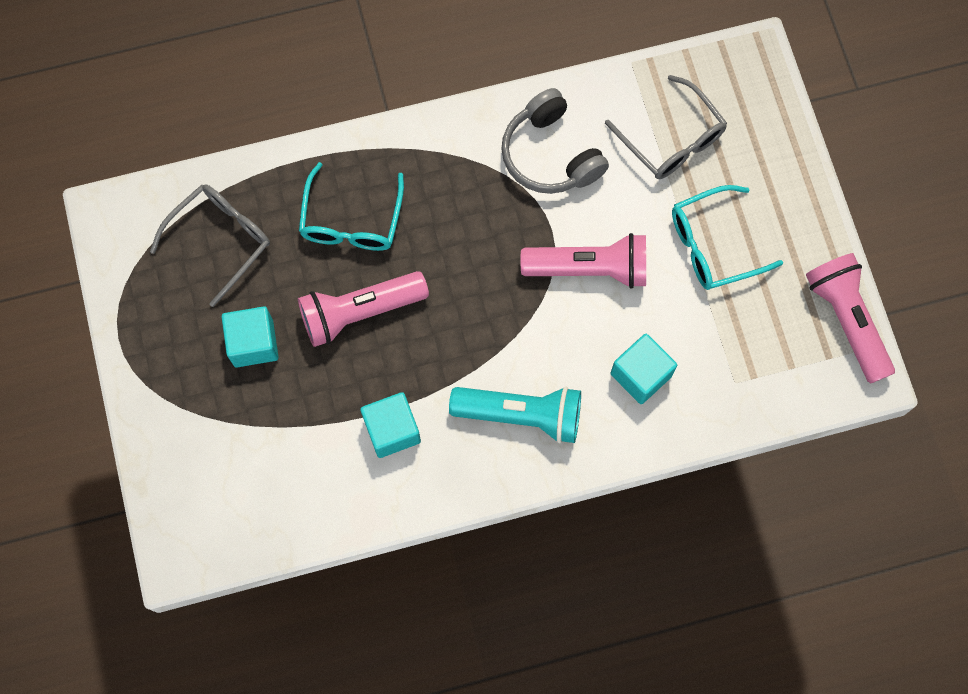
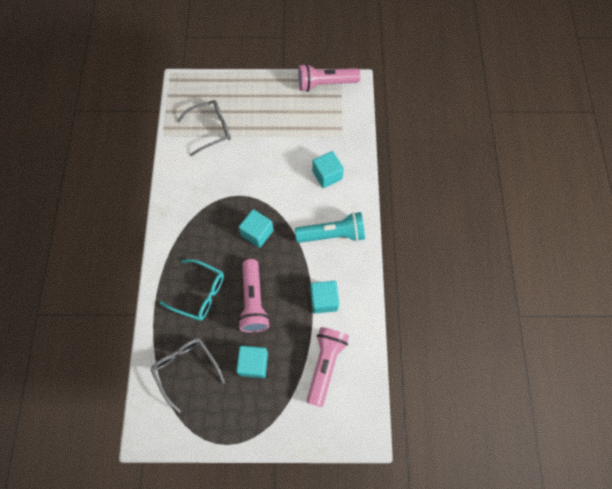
camera: 75 degrees left, 5 degrees down
(487, 282) = (257, 233): none -> turquoise cube
(522, 415) = (333, 234): turquoise flashlight -> turquoise flashlight turned 60 degrees clockwise
(550, 155) = (198, 185): grey headphones -> none
(590, 268) = (265, 183): pink flashlight -> pink flashlight (325, 364)
(714, 245) = (271, 126): turquoise glasses -> none

